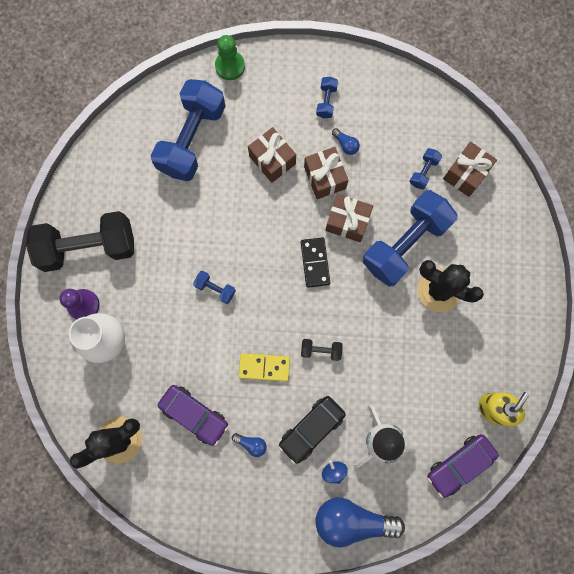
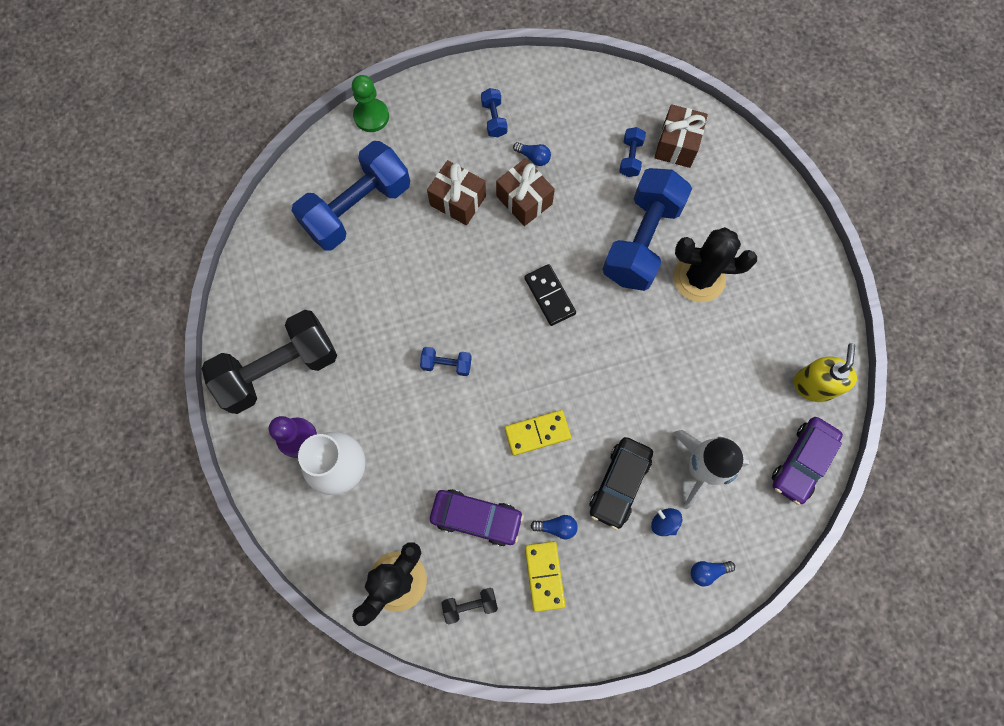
camera: 20 degrees left, 5 degrees down
(192, 139) = (357, 208): blue dumbbell -> blue dumbbell turned 45 degrees clockwise
(228, 477) = (544, 576): none -> yellow domino
(321, 350) = (594, 390): black dumbbell -> black dumbbell (470, 605)
(347, 222) = (568, 239): brown gift -> none
(352, 520) = (707, 571): blue light bulb -> blue light bulb, size x0.42

